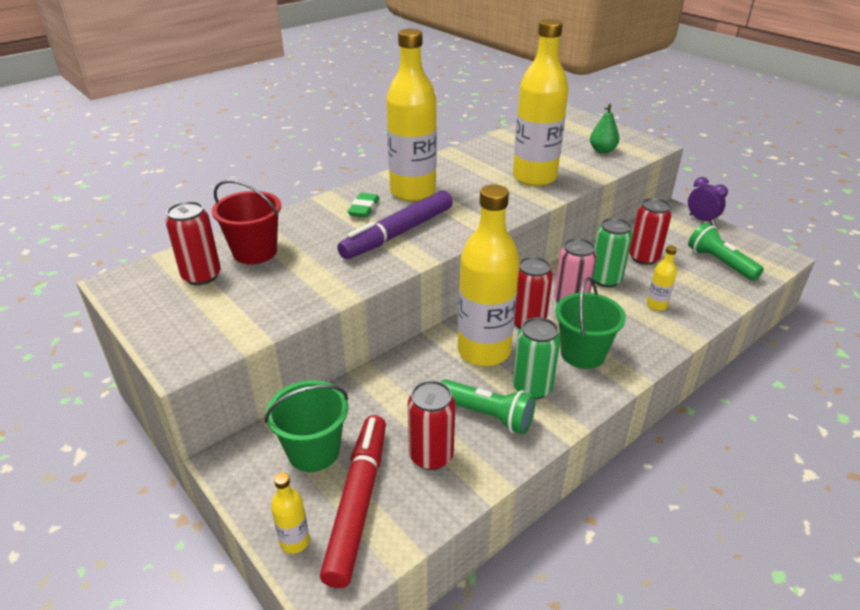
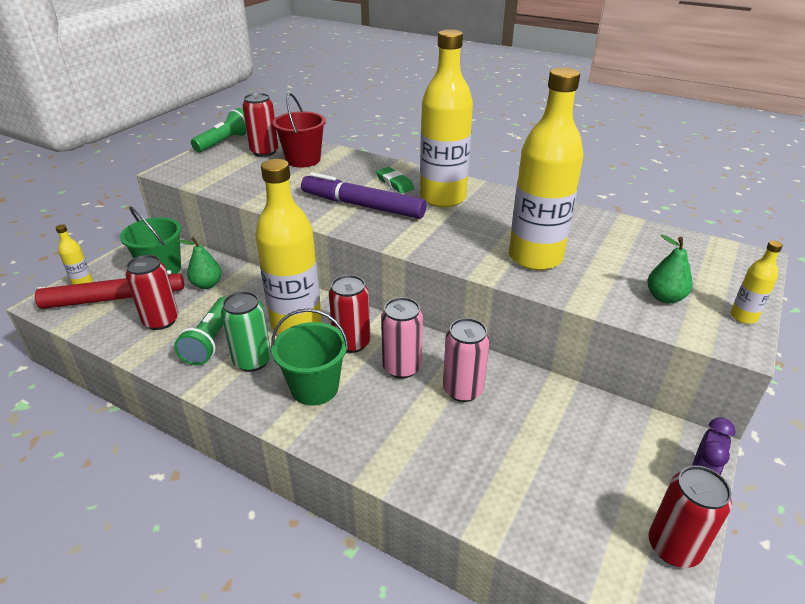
camera: 70 degrees right, 0 degrees up
(364, 208) = (395, 183): green eraser -> green eraser turned 60 degrees clockwise
(375, 410) = (207, 284): none -> green pear
(605, 279) = (463, 390): green can -> pink can
(644, 258) = (537, 420): red can -> red can (673, 547)
(656, 305) = (433, 441): yellow bottle -> yellow bottle (743, 317)
(719, 262) = (583, 507): green flashlight -> green flashlight (225, 142)

